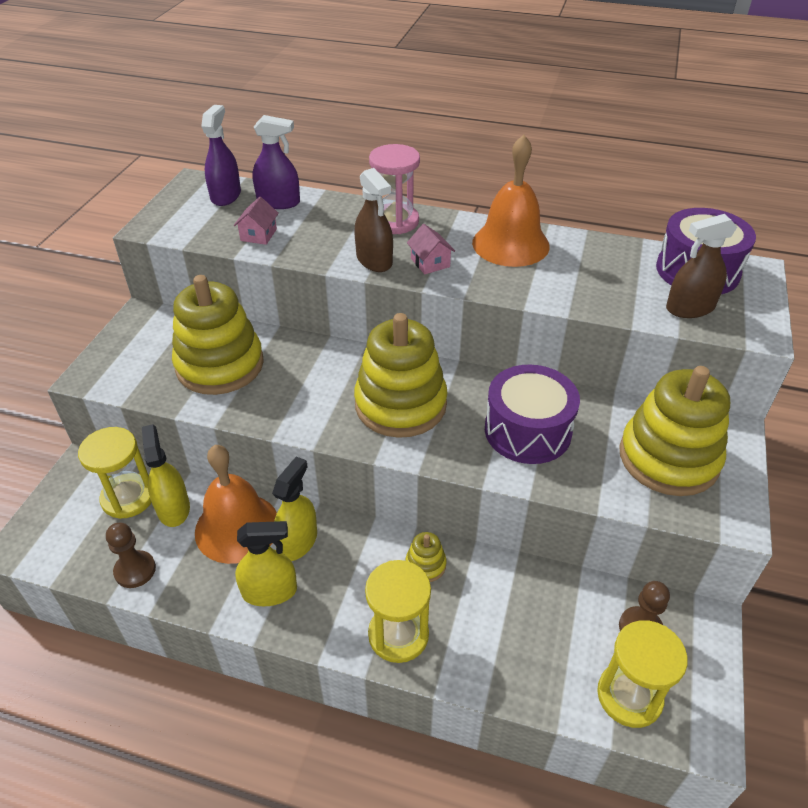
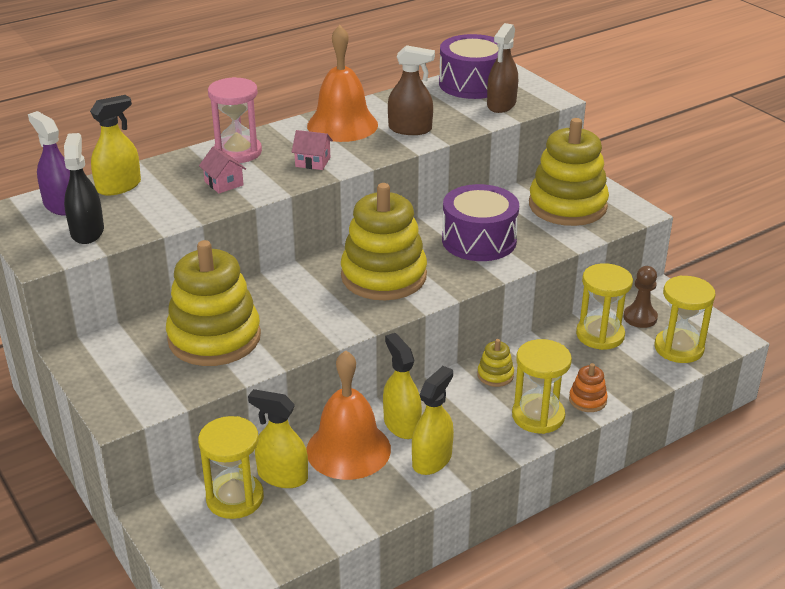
camera: 50 degrees left, 10 degrees down
(135, 570) = (323, 525): brown pawn -> none
(203, 224) = (87, 232): none -> black spray bottle
(258, 235) = (151, 213): pink house -> pink house (224, 183)
(278, 202) = (119, 186): purple spray bottle -> yellow spray bottle
(374, 260) = (272, 181): brown spray bottle -> brown spray bottle (410, 129)
(460, 662) = (587, 400): none -> orange stacking toy
(572, 610) = (600, 335): none -> yellow hourglass

